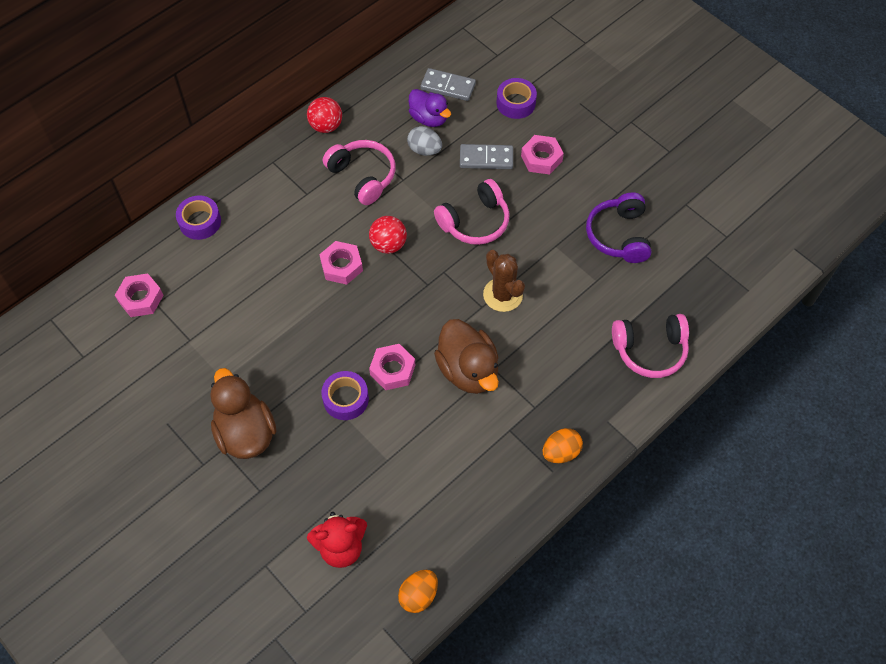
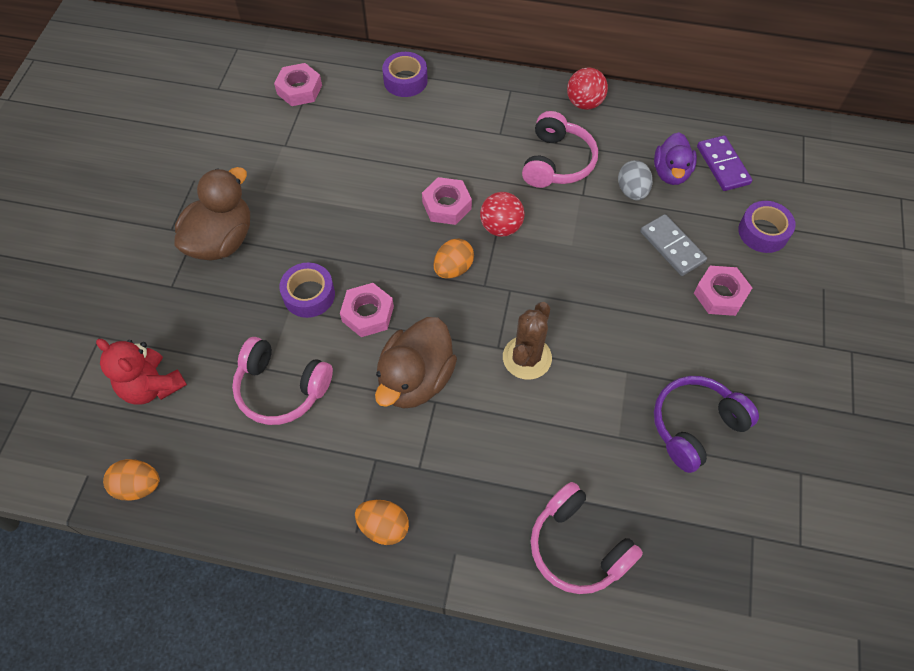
camera: 55 degrees right, 0 degrees up
(398, 294) = (453, 268): none -> orange egg
(448, 86) = (723, 165): grey domino -> purple domino
(475, 222) = (590, 282): pink headphones -> pink headphones (281, 388)

